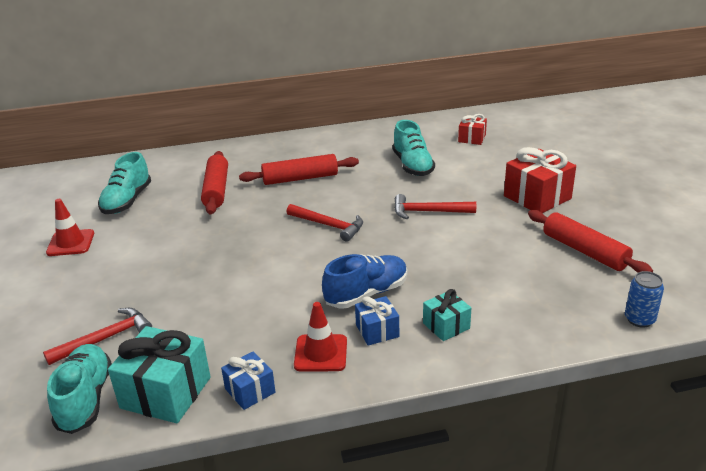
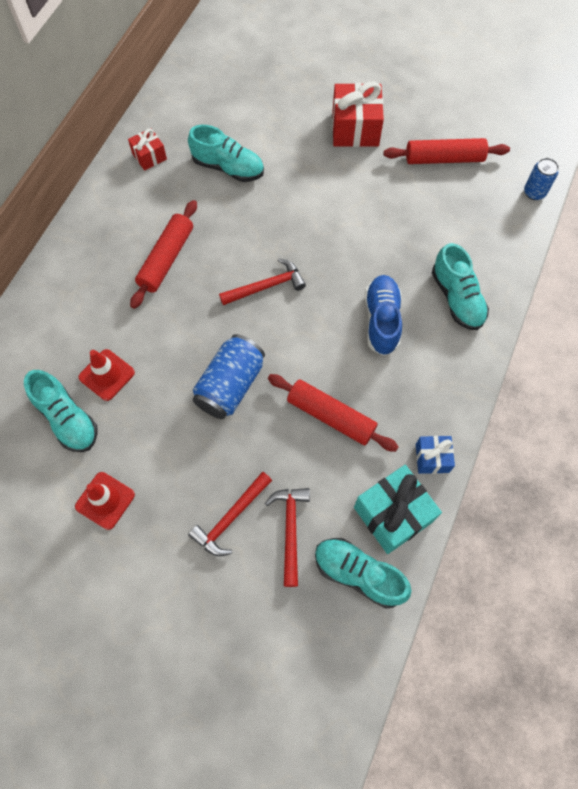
camera: 55 degrees left, 35 degrees up
(216, 190) = (120, 334): red rolling pin -> red rolling pin (331, 416)
(219, 250) = (230, 385): none -> blue can
(320, 353) = (426, 391): red traffic cone -> red traffic cone (107, 375)
(377, 331) = (429, 342): blue gift -> none
(428, 212) = (309, 208): red hammer -> red hammer (230, 518)
(446, 326) = (457, 298): turquoise gift -> turquoise shoe
(472, 138) = (225, 96): red gift -> red gift (149, 156)

